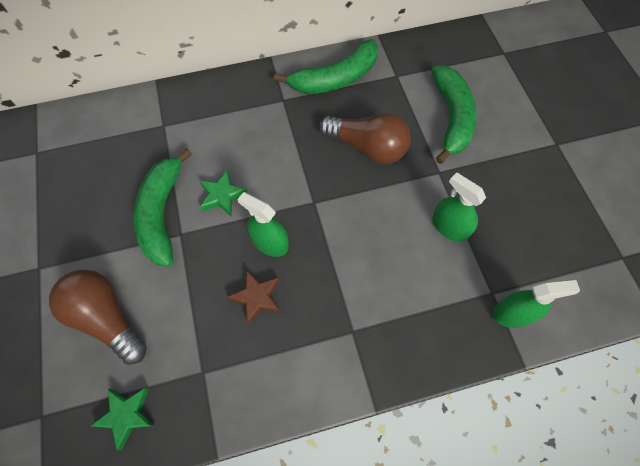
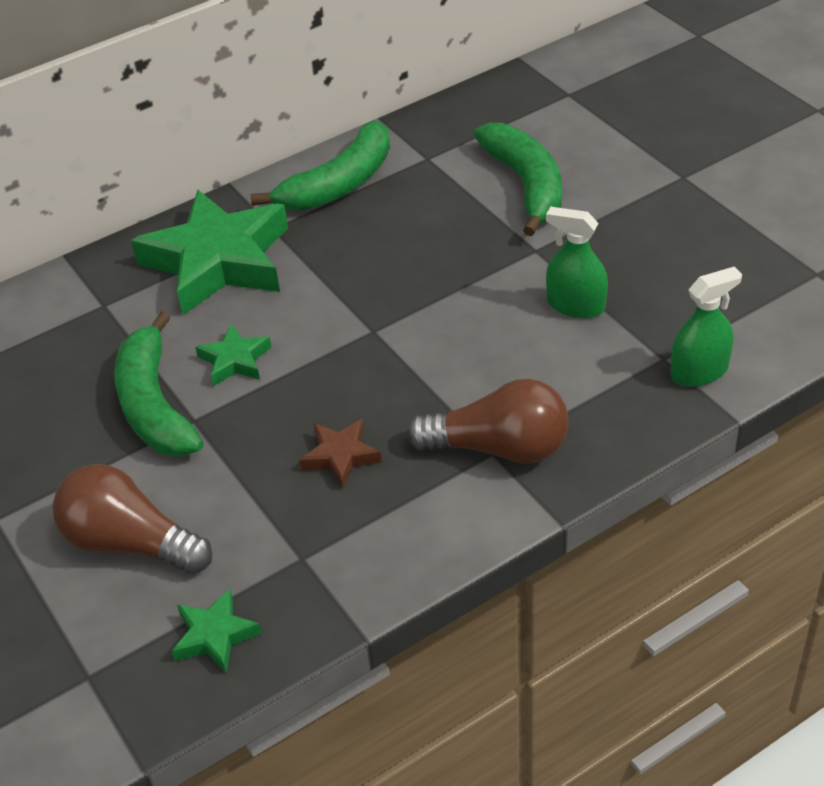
camera: 15 degrees left, 20 degrees down
(241, 114) = (218, 261): none -> green star
(270, 242) = (330, 392): green spray bottle -> none
(367, 147) = (422, 249): brown light bulb -> brown light bulb (499, 448)

